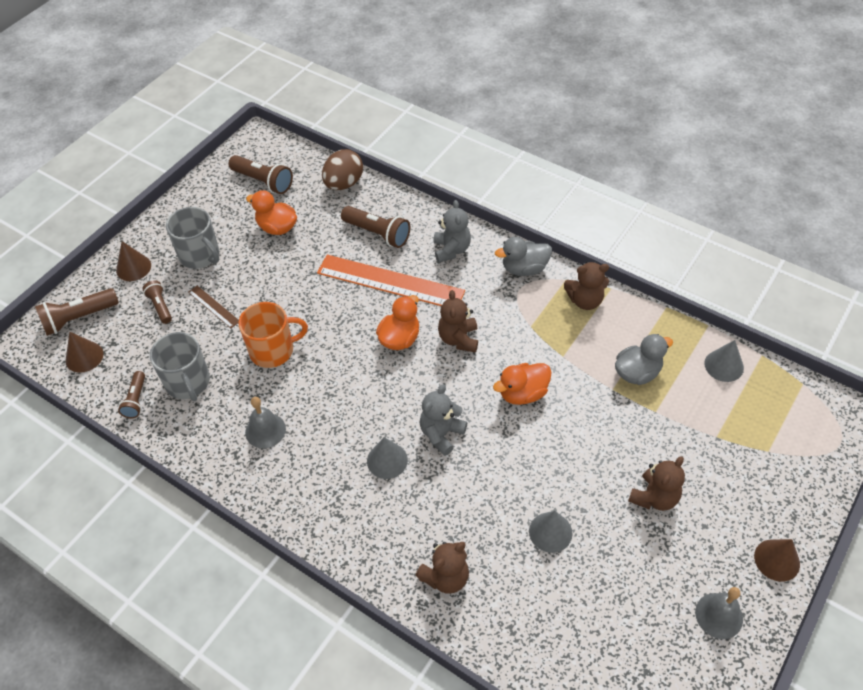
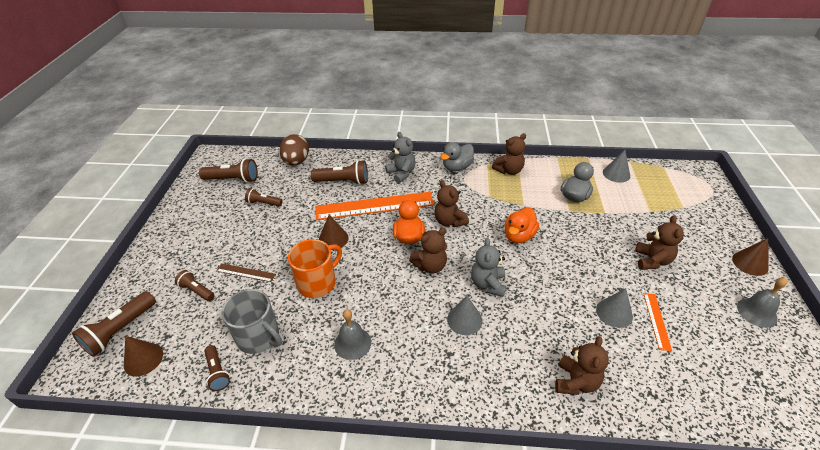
camera: 30 degrees left, 10 degrees down
(133, 267) = (154, 272): brown cone -> brown cone (333, 239)
(200, 255) = (211, 242): grey mug -> none
(277, 227) = (264, 203): orange duck -> brown flashlight
(397, 384) = (430, 266): none -> brown teddy bear
(589, 564) = (656, 320): none -> orange ruler

